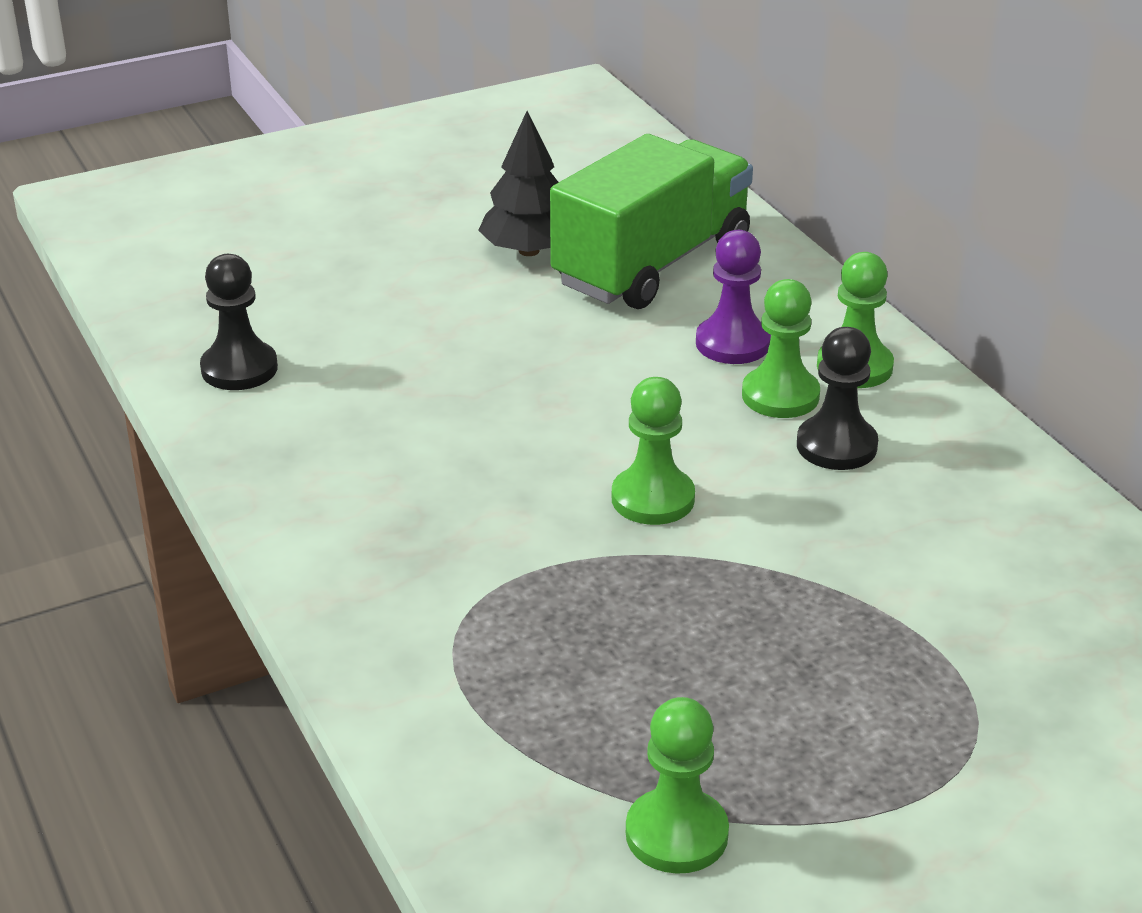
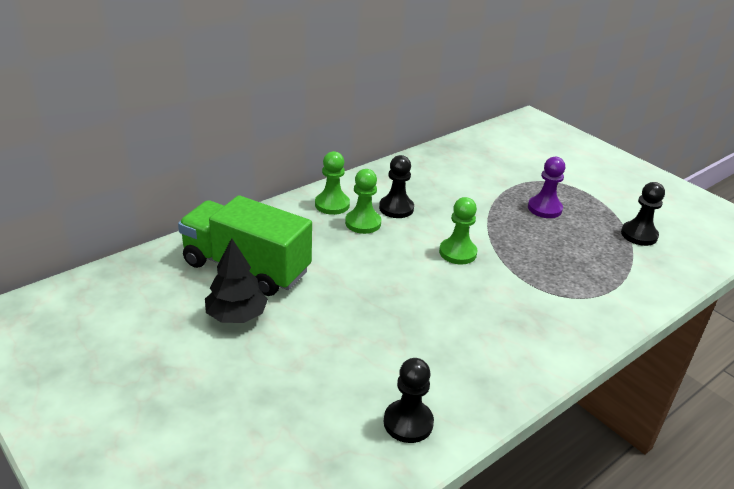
camera: 105 degrees left, 0 degrees up
(676, 834) = (639, 235): green pawn -> black pawn
(732, 343) = (322, 238): purple pawn -> purple pawn (544, 208)

